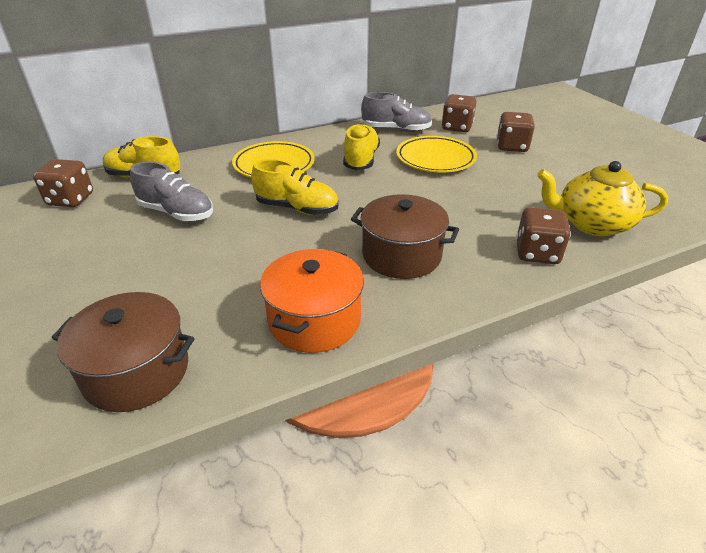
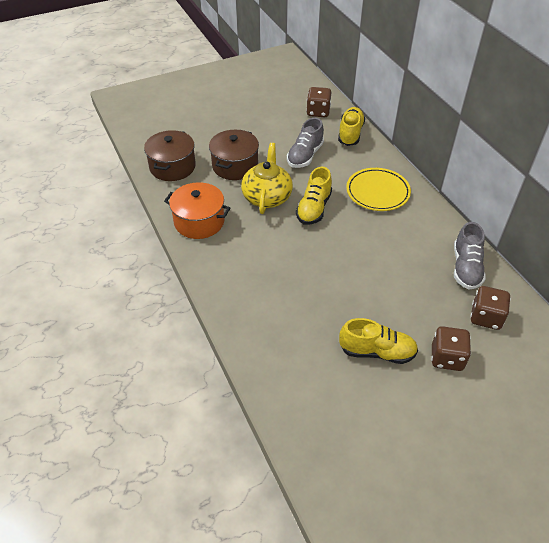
camera: 90 degrees right, 10 degrees up
(361, 160) = (395, 242): yellow shoe -> yellow shoe (377, 352)
(401, 255) = (257, 260): brown pot -> brown pot (235, 166)
(435, 158) = (407, 292): yellow plate -> none
(537, 253) = (258, 336): brown dice -> none
(591, 224) = (299, 385): yellow teapot -> yellow teapot (267, 197)

